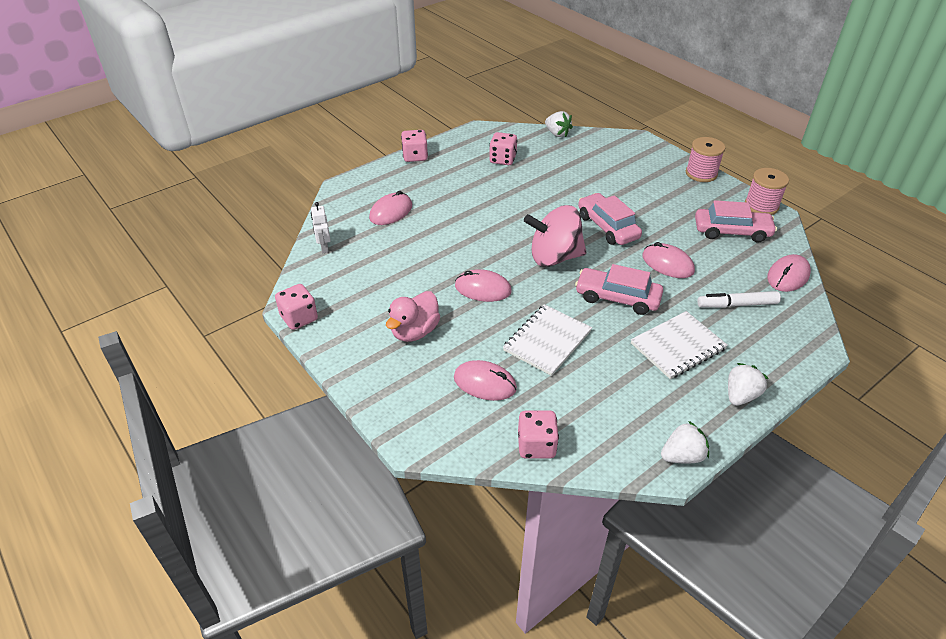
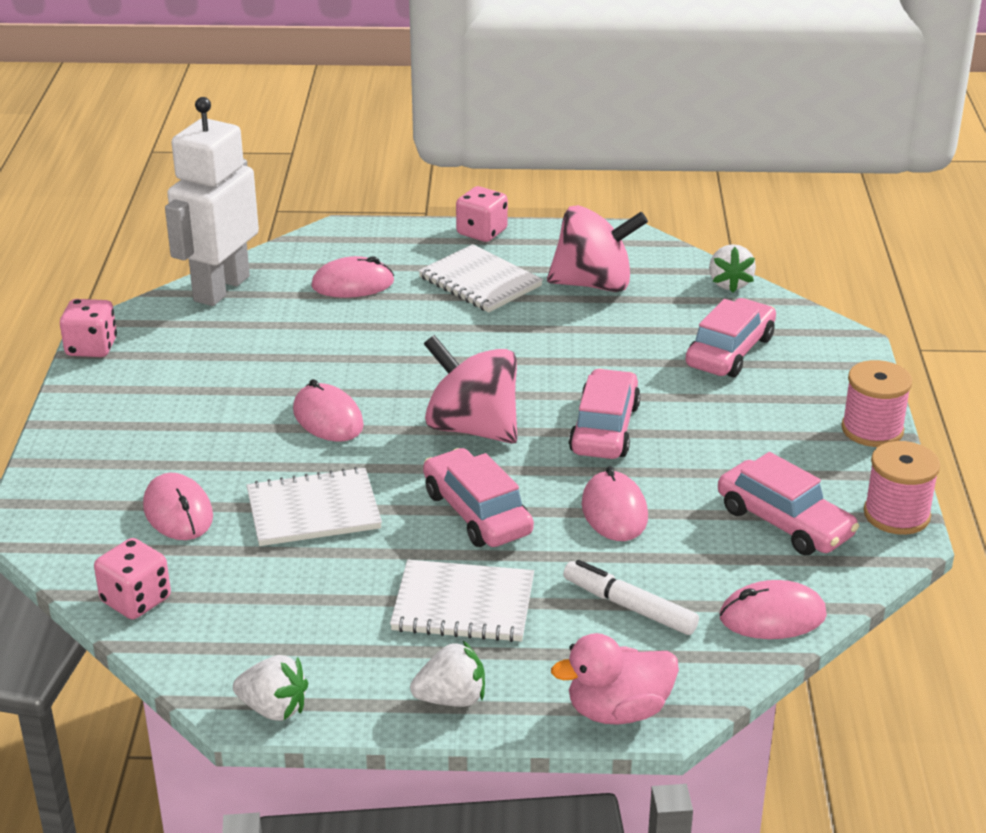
camera: 40 degrees right, 10 degrees down
(324, 247) = (221, 288): white robot -> white robot, size x2.45
(414, 331) = (185, 422): pink duck -> pink duck (618, 710)
(450, 182) = (480, 282): none -> white notebook
(502, 159) = (594, 284): pink dice -> pink spinning top
(602, 165) = (730, 351): none -> pink car

